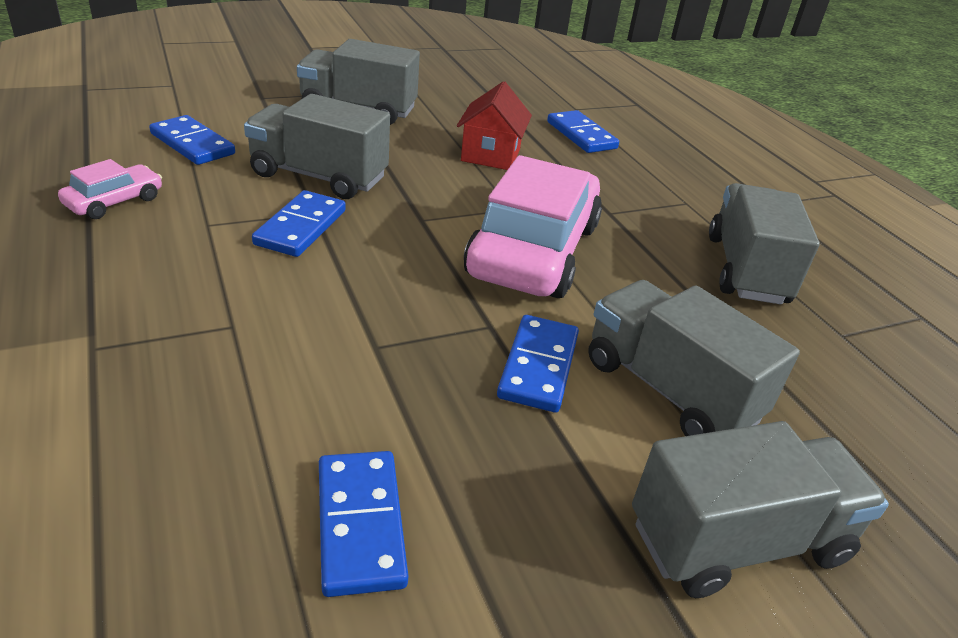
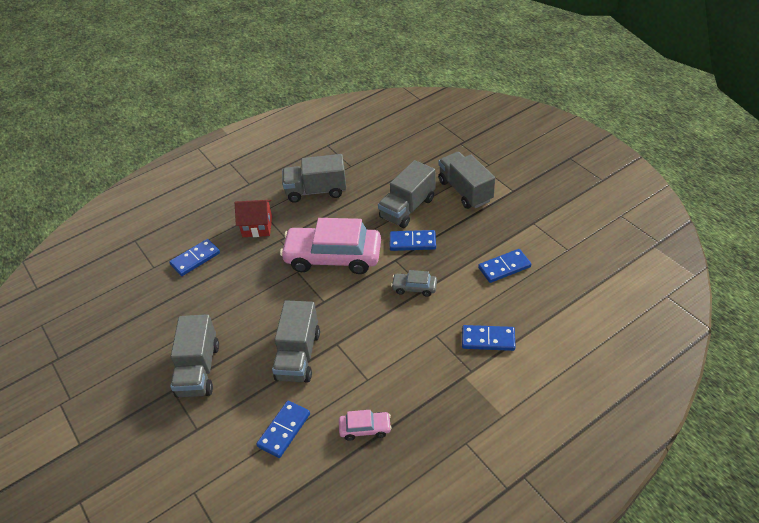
camera: 95 degrees left, 10 degrees up
(114, 201) = (365, 428): pink car -> pink car turned 150 degrees clockwise
(301, 227) = (353, 342): blue domino -> blue domino (488, 339)
(388, 331) = (414, 288): none -> grey car
(490, 155) = (239, 292): red house -> red house (257, 227)

